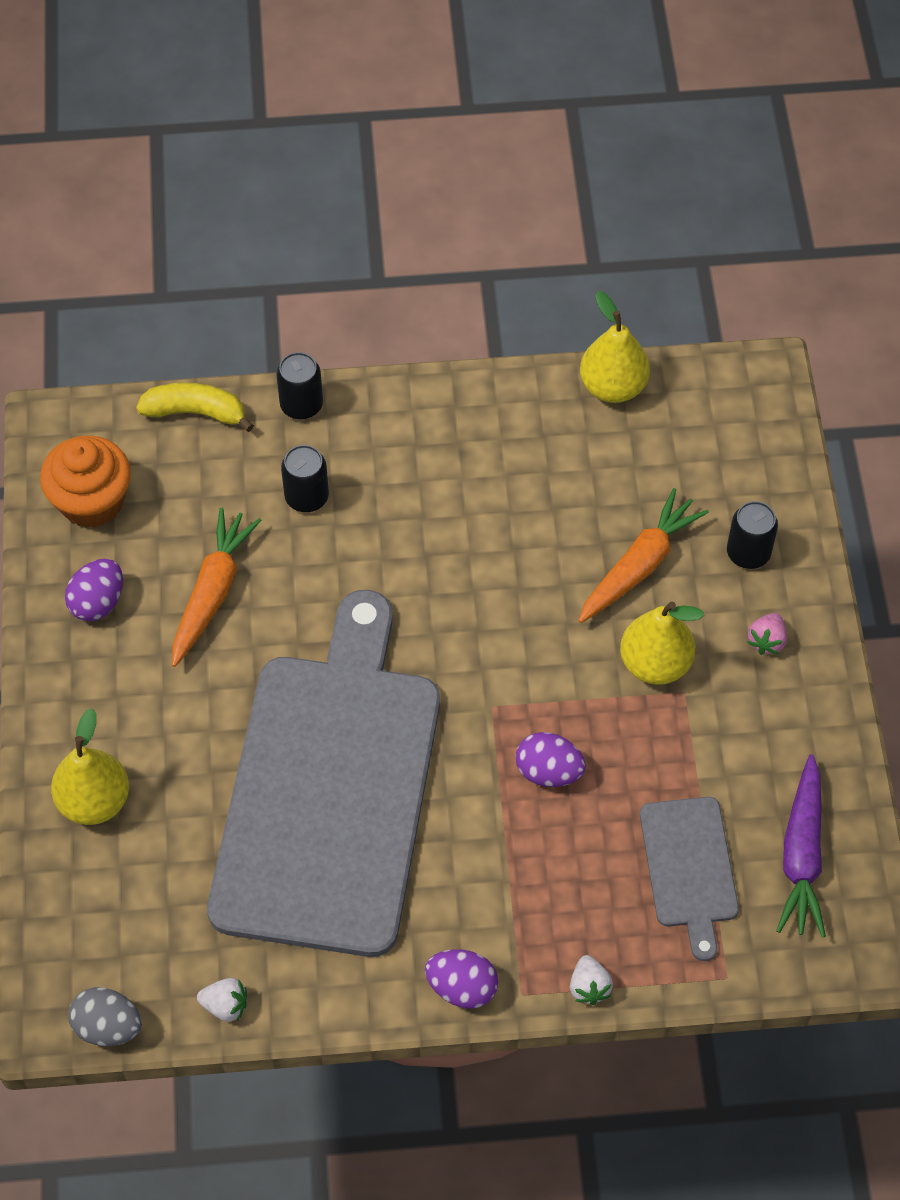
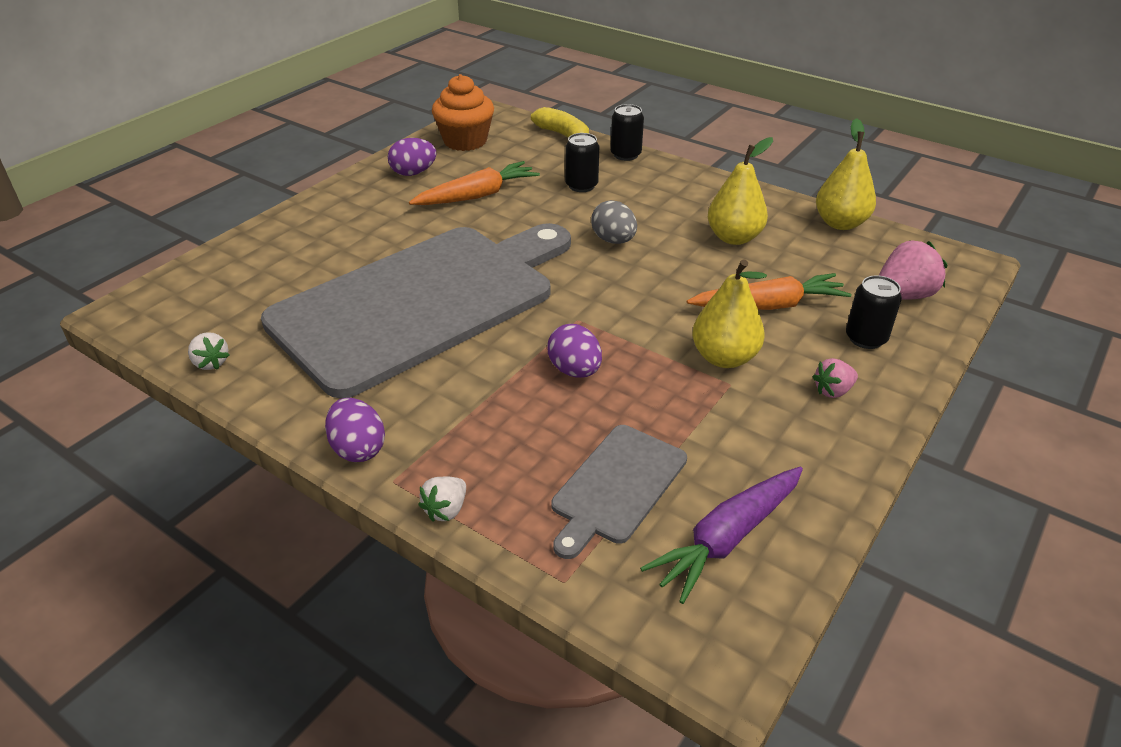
camera: 40 degrees right, 20 degrees down
(94, 801) = (292, 239): yellow pear -> yellow pear (734, 238)
(108, 1027) = (140, 332): grey egg -> grey egg (613, 240)
(740, 468) = (903, 295): none -> pink strawberry

